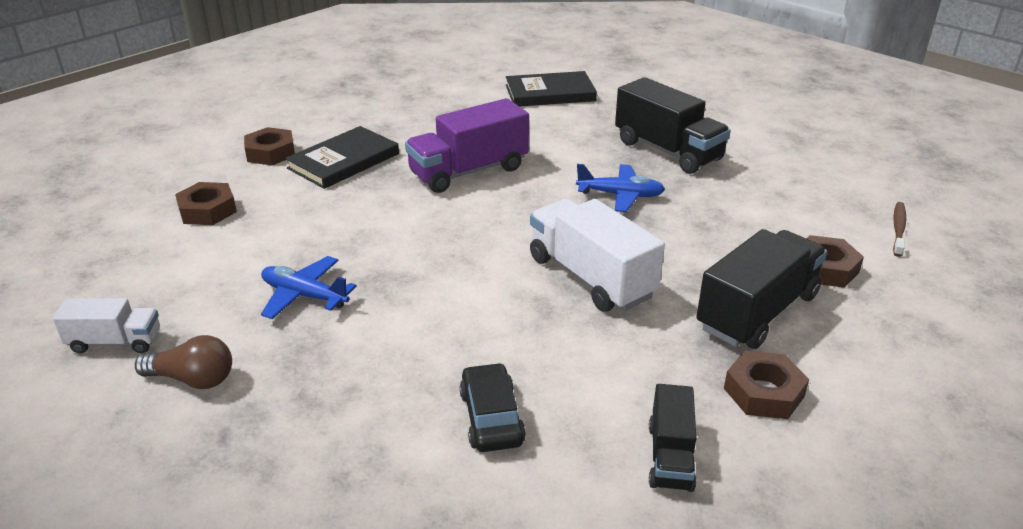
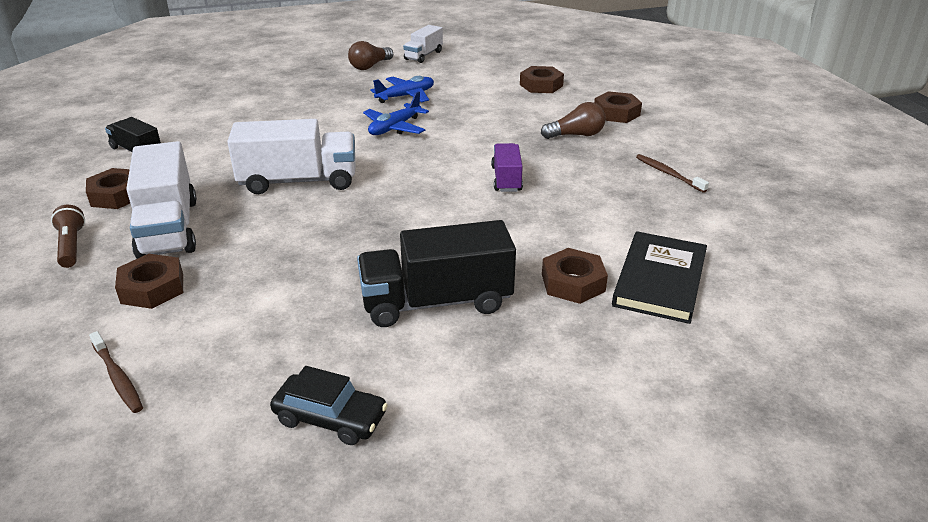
camera: 120 degrees right, 0 degrees up
(344, 161) = (576, 135): black book -> brown light bulb
(391, 111) = (668, 174): none -> brown toothbrush
(468, 171) = (506, 179): purple truck -> purple truck, size x0.56
(491, 417) = (236, 118): black car -> black car (330, 418)
(587, 116) = (573, 282): none -> brown nut
(620, 195) = (385, 235): blue plane -> blue plane (395, 128)
(757, 312) = (168, 228): black truck -> white truck
(860, 355) = (71, 246): none -> brown flashlight

